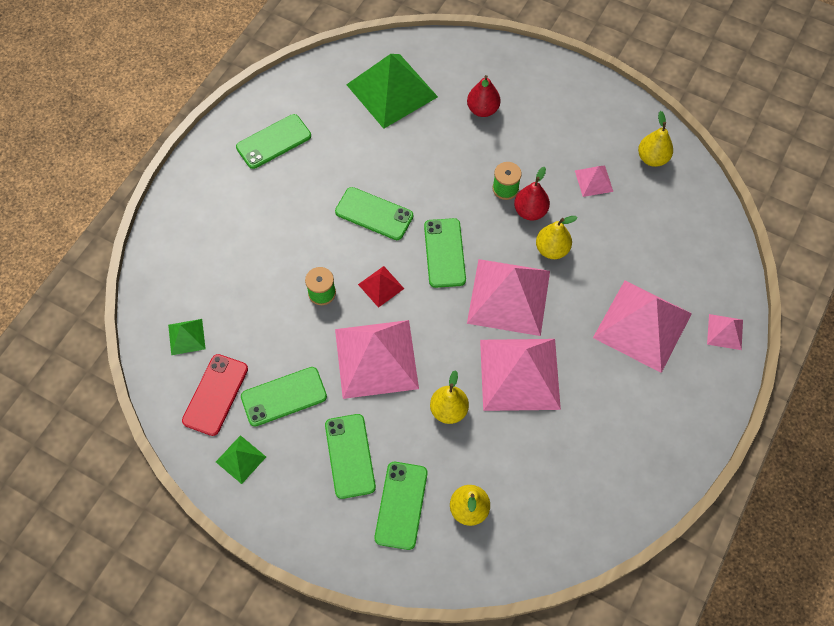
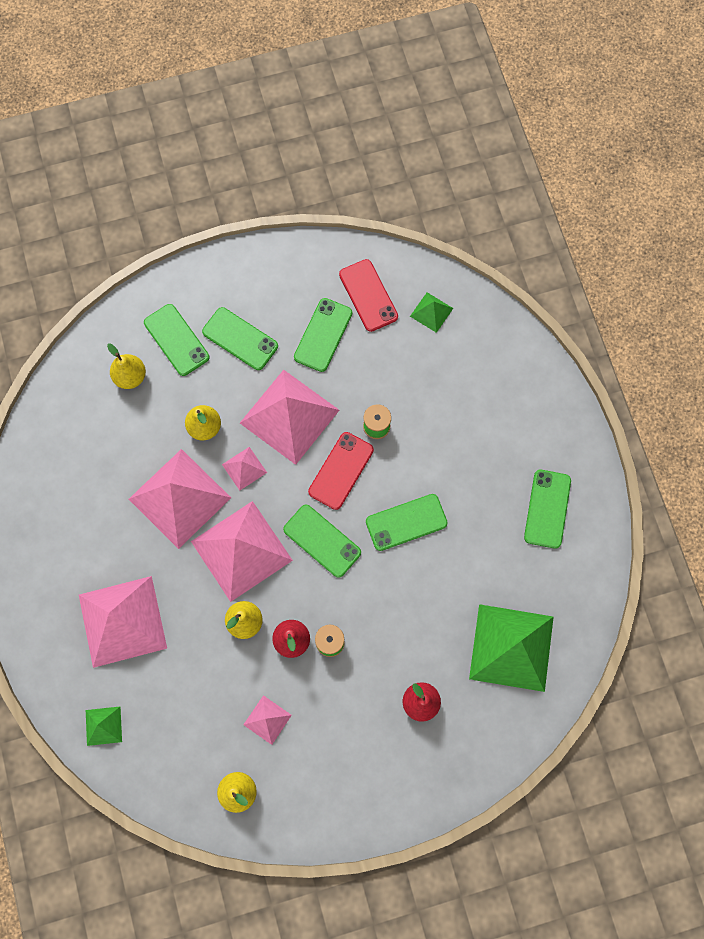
camera: 135 degrees right, 10 degrees up
(240, 459) = (307, 274): green pyramid -> green pyramid (103, 725)
(381, 286) = (341, 470): red pyramid -> red phone
(725, 331) = (55, 675): pink pyramid -> pink pyramid (244, 468)

